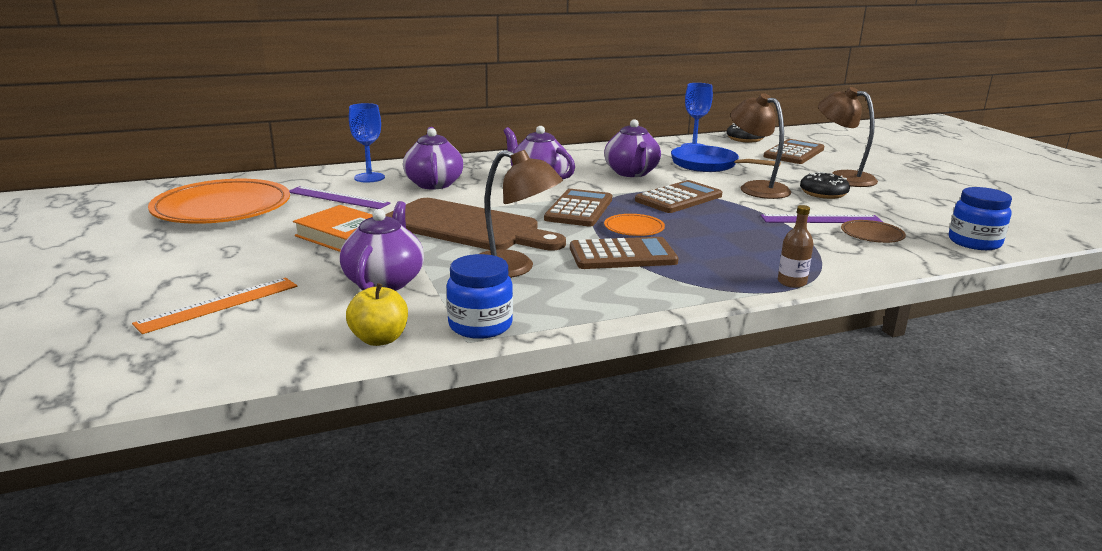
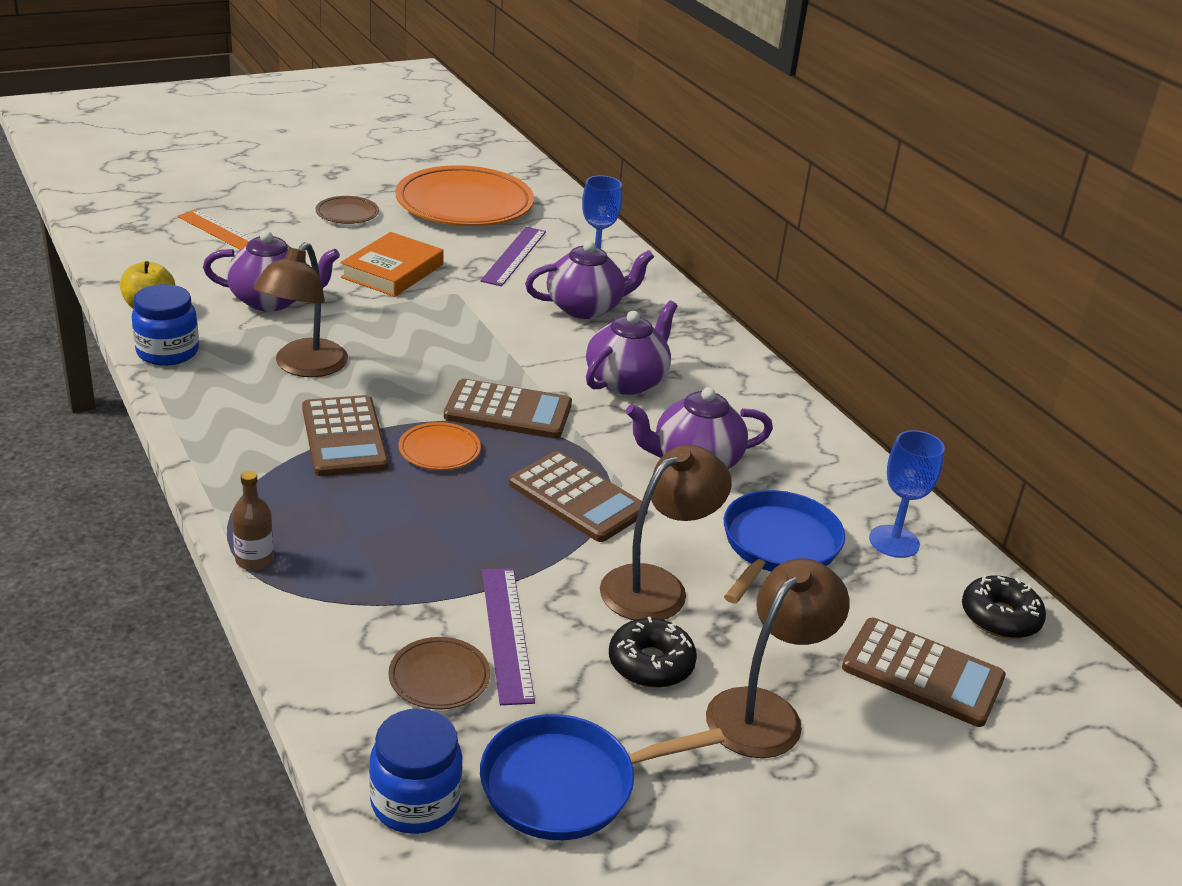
camera: 80 degrees right, 10 degrees up
(205, 251) = (347, 213): none -> brown plate
(467, 227) = (429, 336): brown cutting board -> none
(929, 213) = (566, 785): none -> blue pan

